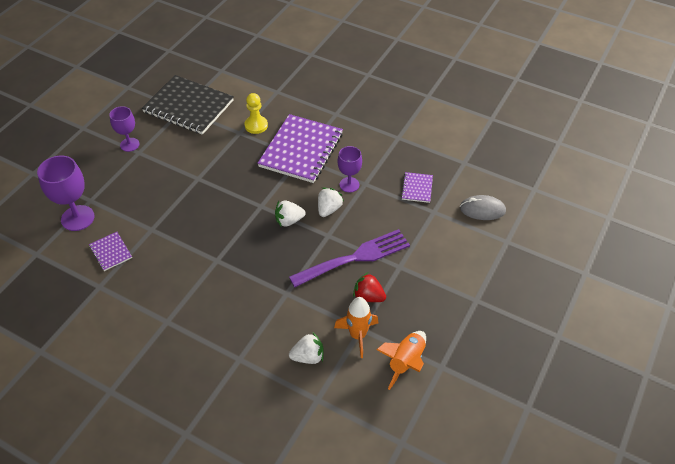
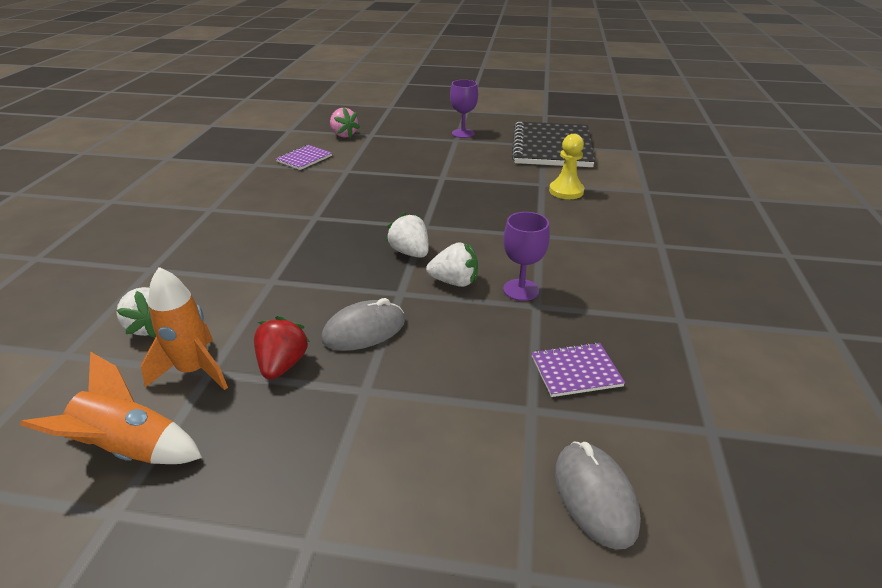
camera: 70 degrees right, 15 degrees down
(77, 218) = (343, 135): purple goblet -> pink strawberry
(301, 150) = (554, 232): purple notebook -> none
(355, 258) = (364, 330): purple fork -> grey mouse

